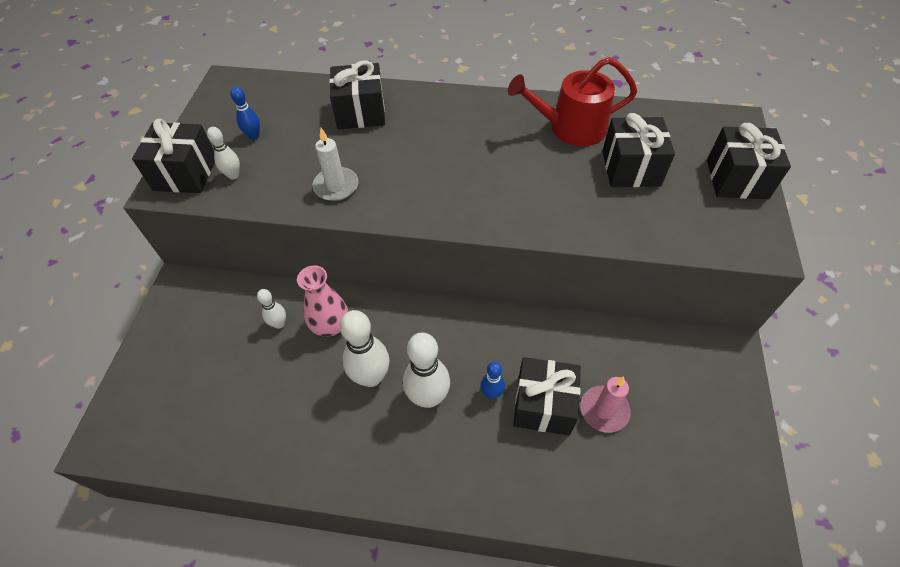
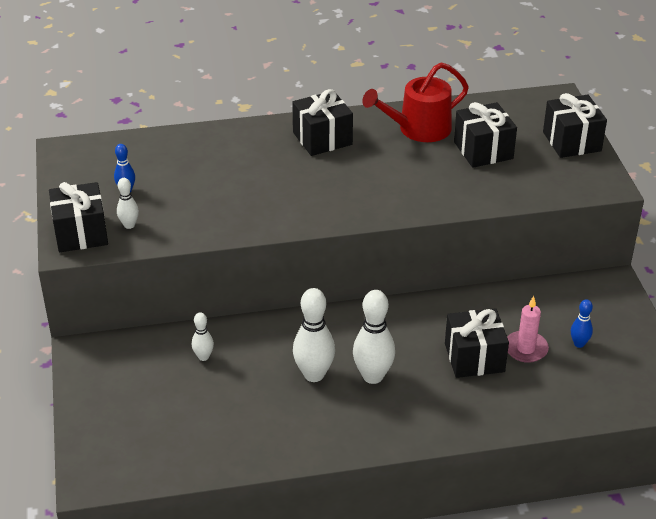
camera: 20 degrees left, 15 degrees down
(330, 326) = (254, 347): pink vase -> none
(336, 186) = (232, 214): white candle -> none
(361, 112) = (218, 152): black gift -> black gift (322, 138)
(491, 393) = (426, 360): blue bowling pin -> blue bowling pin (579, 344)

